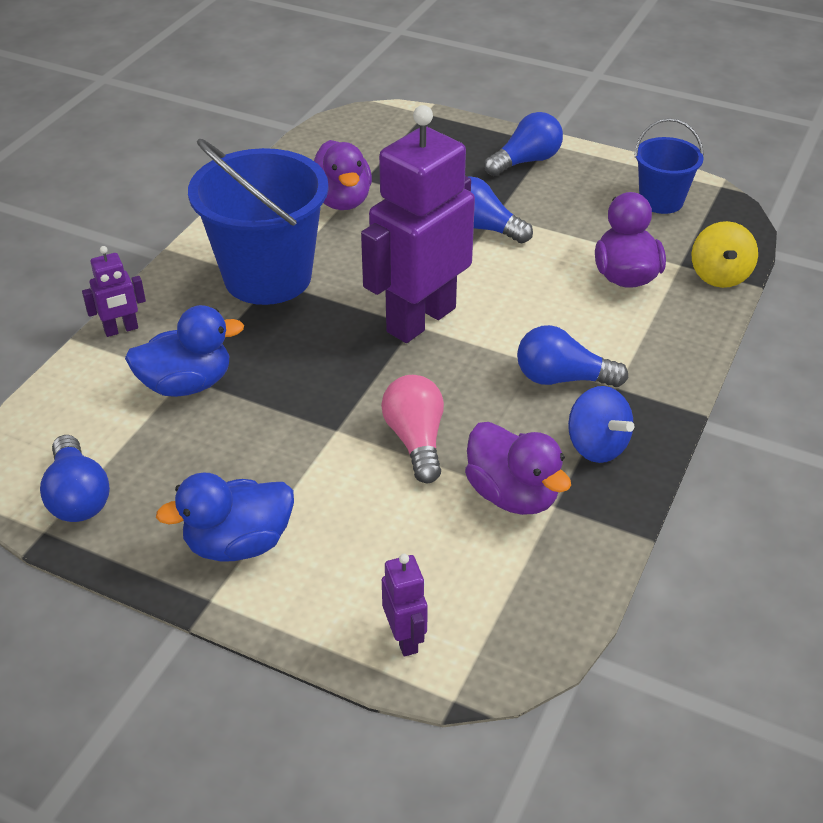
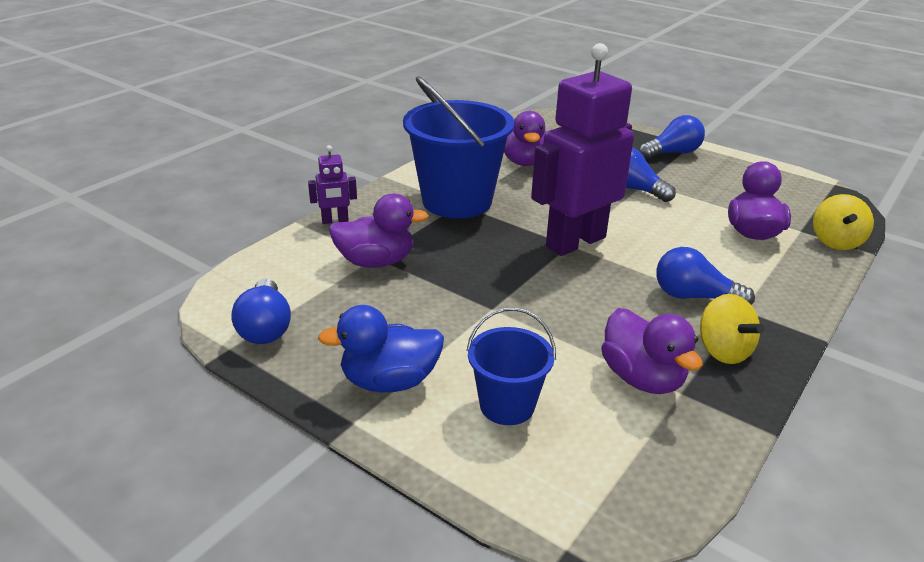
camera: 10 degrees right, 10 degrees down
(187, 384) = (376, 261): blue duck -> purple duck
(405, 638) = (526, 483): purple robot -> none
(416, 440) = (559, 325): pink light bulb -> none
(596, 446) = (723, 351): blue spinning top -> yellow spinning top
(661, 201) = (783, 188): blue bucket -> blue bucket (507, 405)

